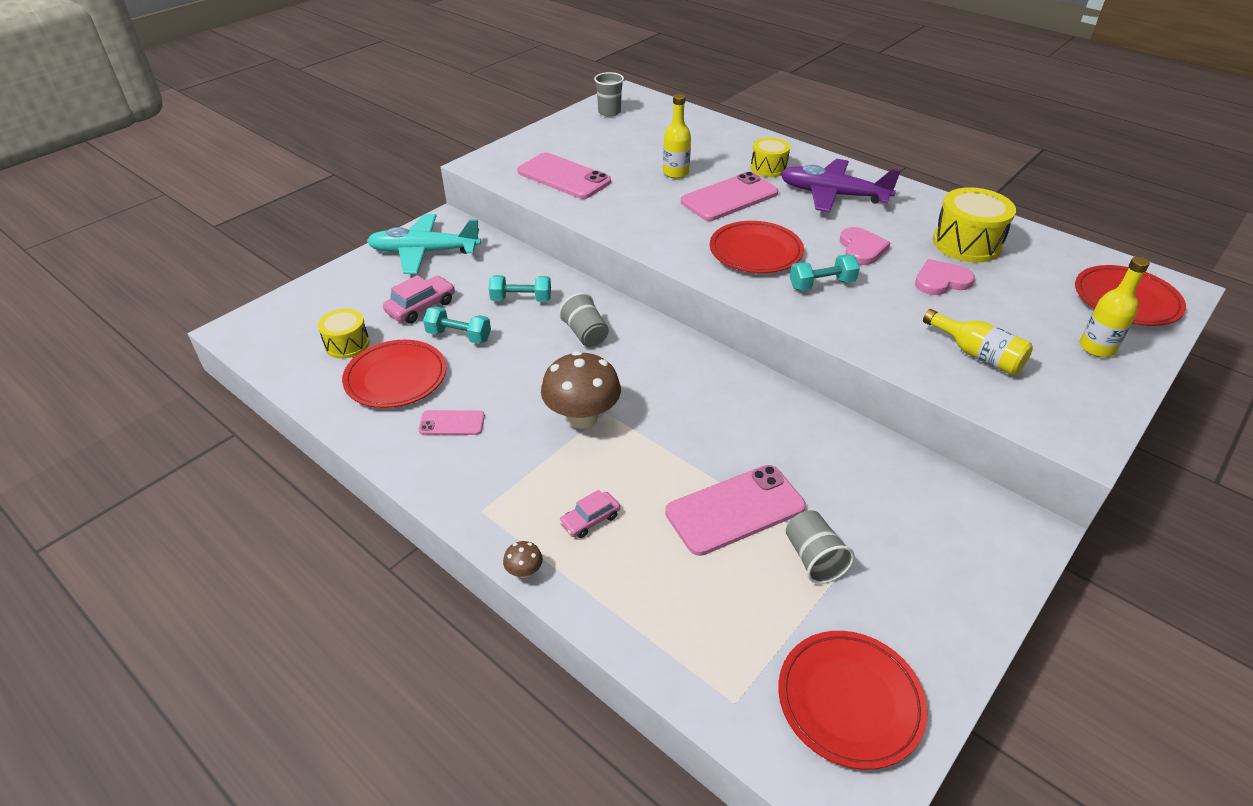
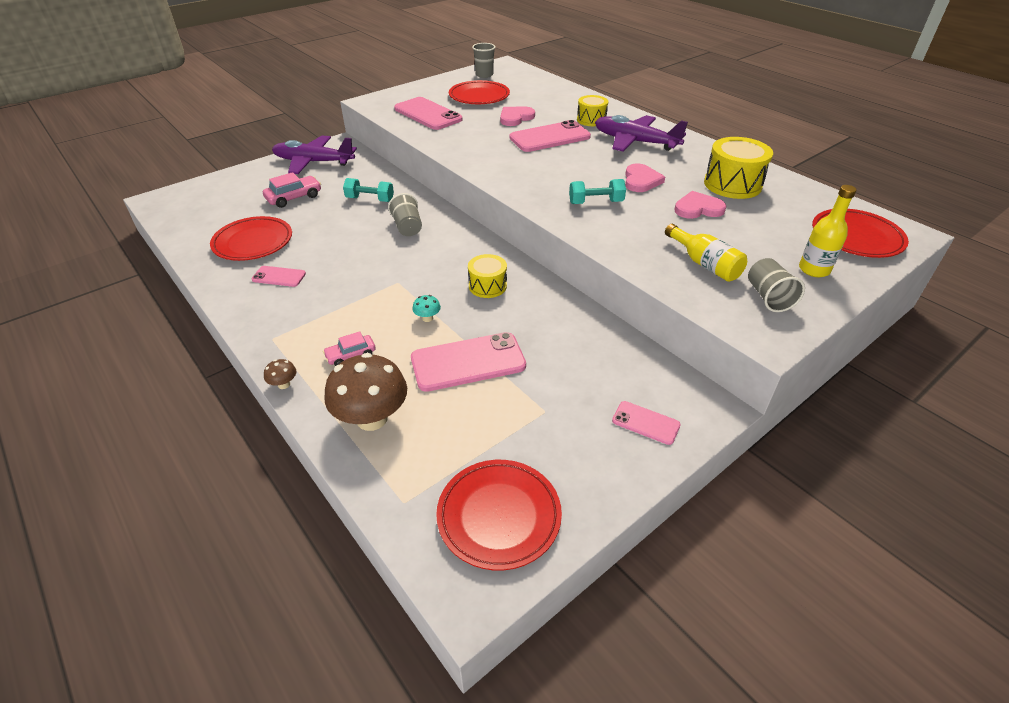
camera: 10 degrees right, 0 degrees up
(347, 344) = (229, 217): yellow drum -> yellow drum (487, 286)
(424, 252) = (313, 162): turquoise plane -> purple plane
(459, 336) = (312, 219): turquoise dumbbell -> none
(582, 417) = (378, 284): brown mushroom -> brown mushroom (372, 418)
(662, 457) = (427, 318): none -> turquoise mushroom
(675, 173) = (515, 118): yellow bottle -> pink heart
(755, 252) = (552, 175): red plate -> red plate (479, 96)
(813, 558) = (516, 405): grey cup -> grey cup (768, 297)
(966, 558) = (646, 423): none -> pink phone

